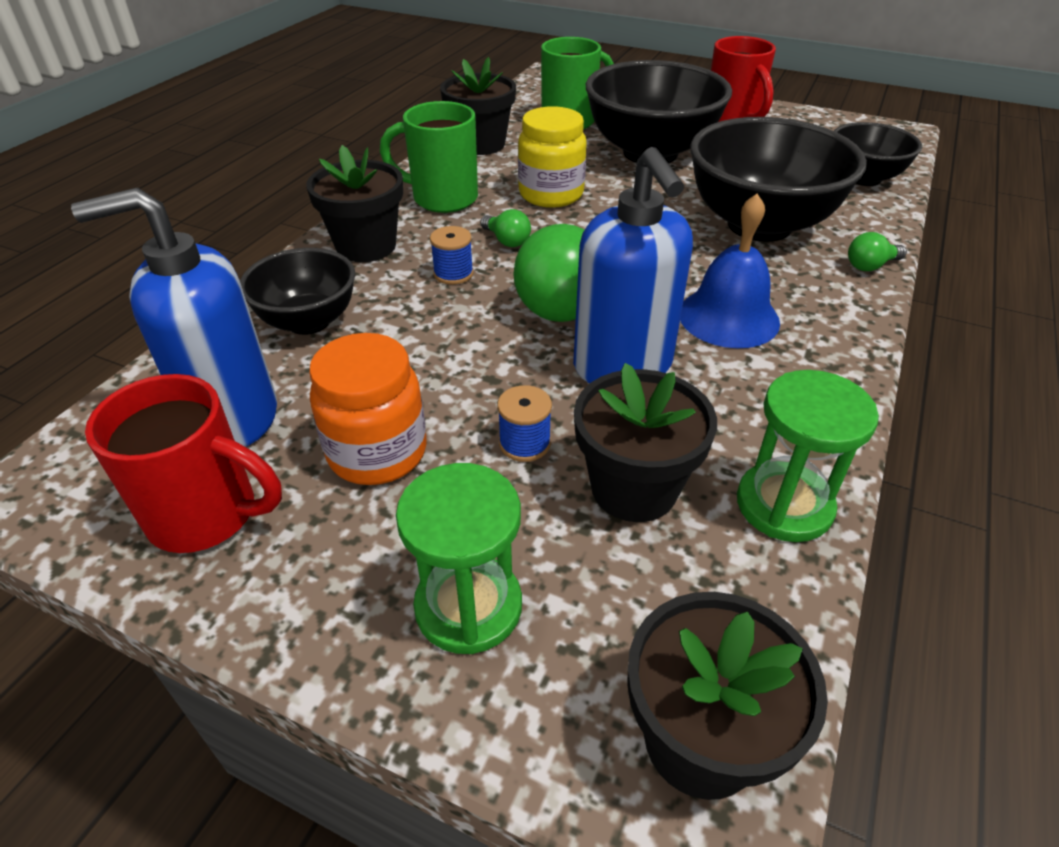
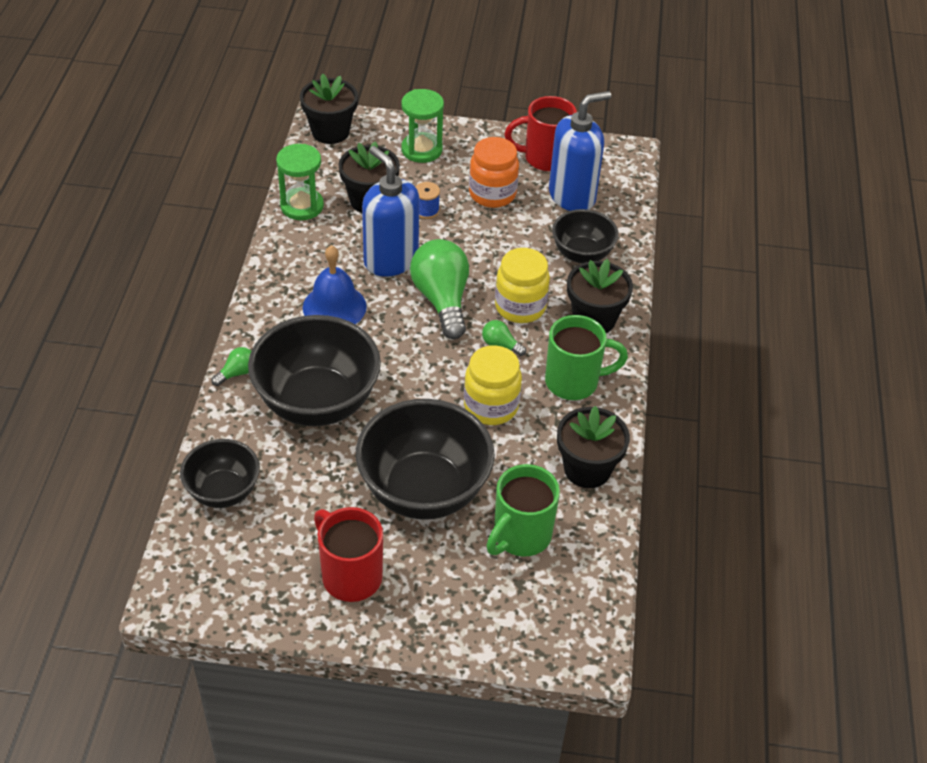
camera: 160 degrees right, 5 degrees up
(453, 274) = (520, 307): blue spool -> yellow jar

